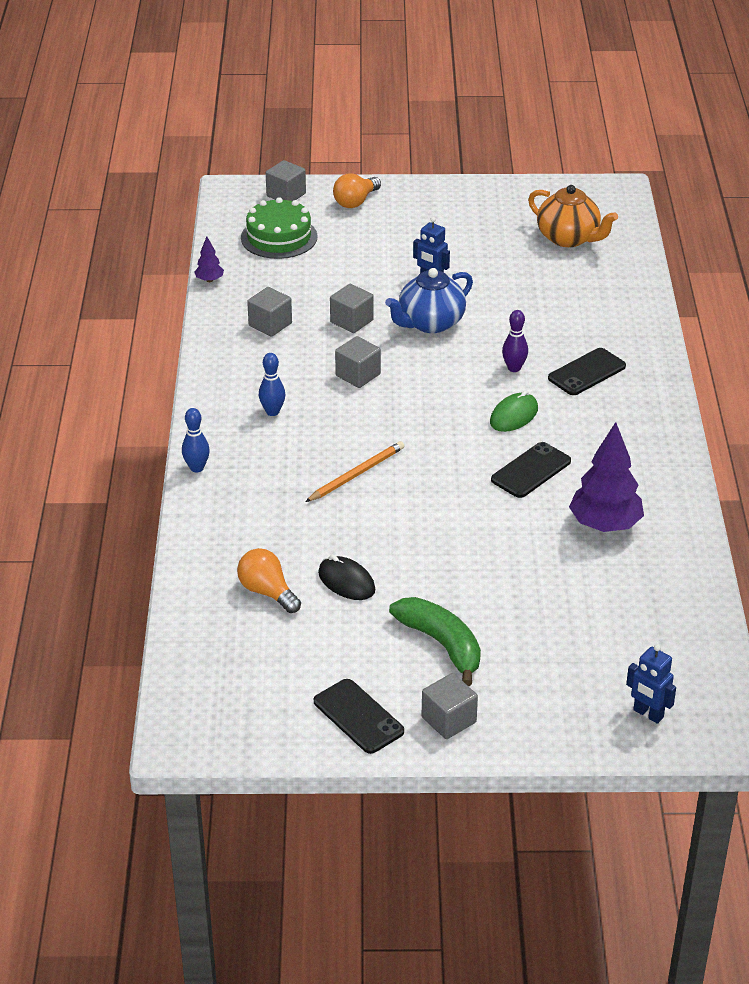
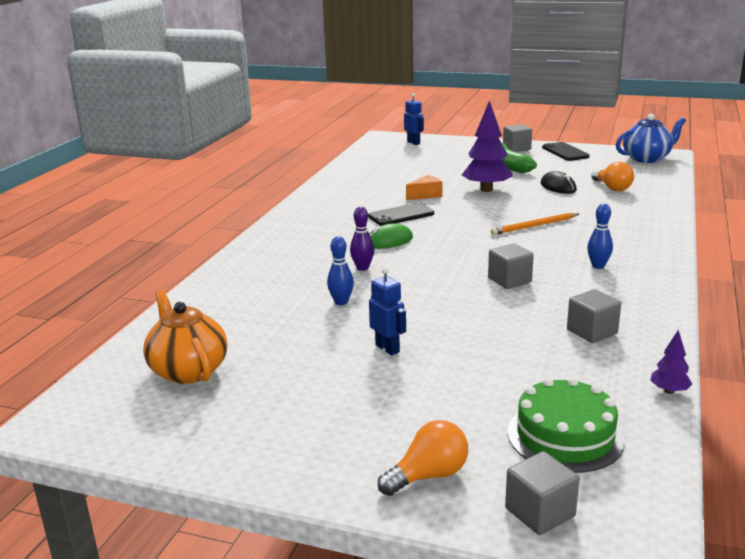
camera: 160 degrees left, 15 degrees down
(197, 468) = (668, 242): blue bowling pin -> blue bowling pin (341, 302)
(351, 321) = (498, 322): grey cube -> none
(430, 323) = (416, 310): blue teapot -> blue teapot (647, 158)
(525, 526) = (426, 195): none -> orange cheese
(586, 372) = (303, 258): black phone -> none
(604, 525) = (374, 191): purple tree -> purple tree (486, 189)

